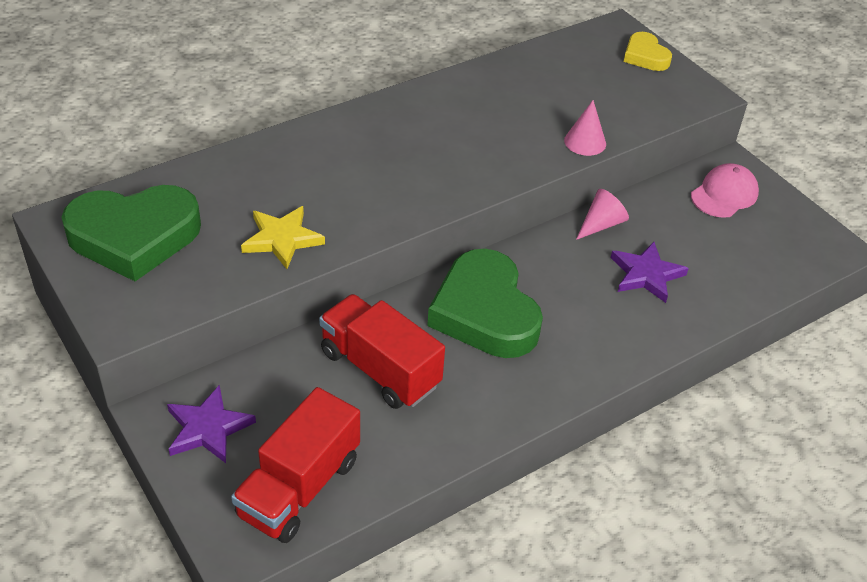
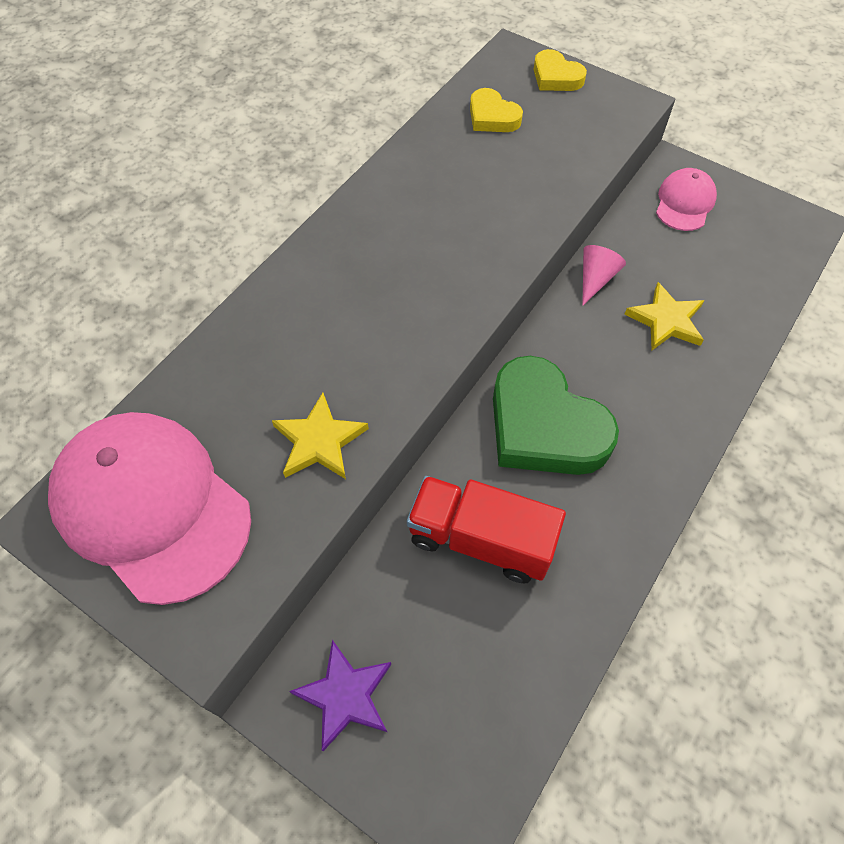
camera: 20 degrees left, 15 degrees up
(134, 237) = (152, 506): green heart -> pink cap
(299, 488) = (479, 726): red truck -> none
(568, 69) = (492, 117): none -> yellow heart
(585, 142) = (556, 198): pink cone -> none
(646, 274) = (666, 320): purple star -> yellow star

